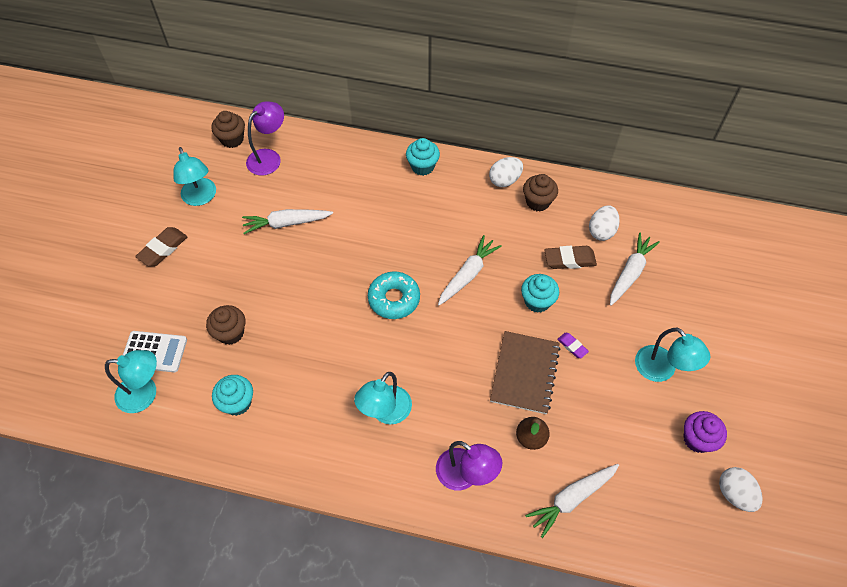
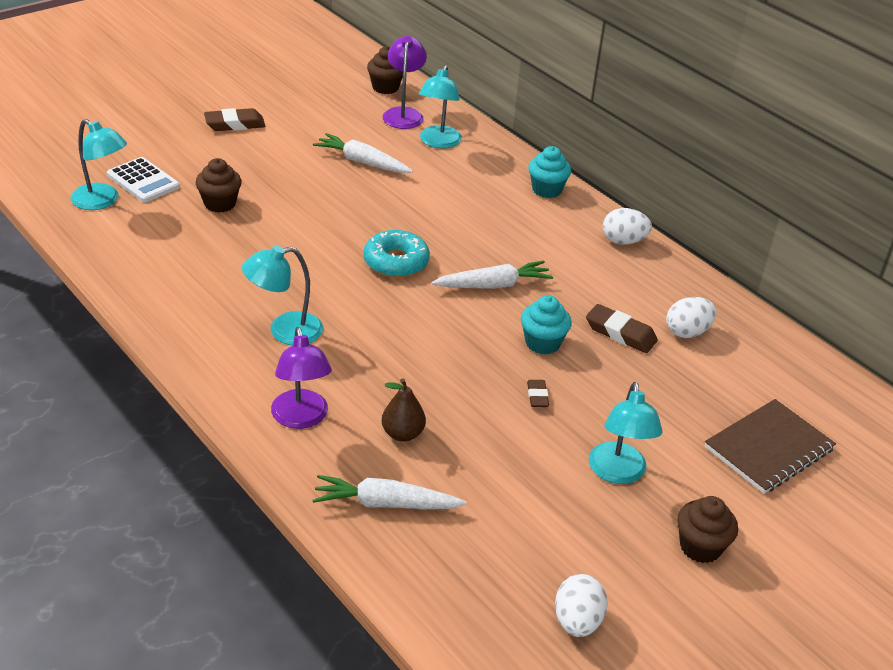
camera: 35 degrees right, 20 degrees down
(201, 198) = (308, 110): turquoise lamp -> turquoise lamp (438, 142)
(237, 402) = (166, 249): turquoise cupcake -> none
(269, 157) = (403, 114): purple lamp -> purple lamp turned 75 degrees counterclockwise
(524, 373) = (459, 385): brown notebook -> brown notebook (768, 448)
(537, 202) = (640, 274): brown cupcake -> brown cupcake (700, 547)
(572, 346) = (537, 396): purple eraser -> brown eraser
(630, 273) = (680, 380): white carrot -> none
(697, 439) = (589, 550): purple cupcake -> none

